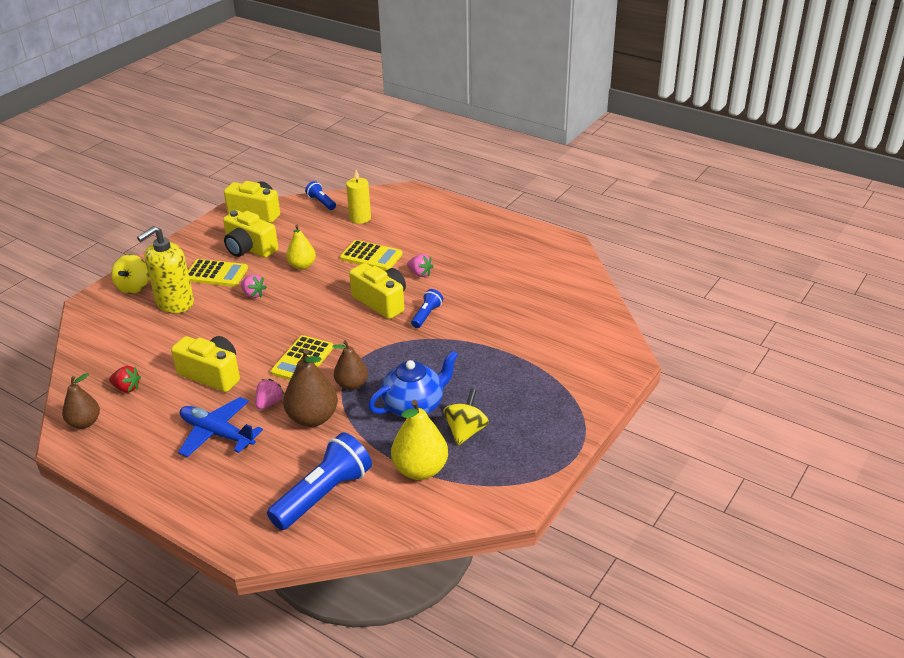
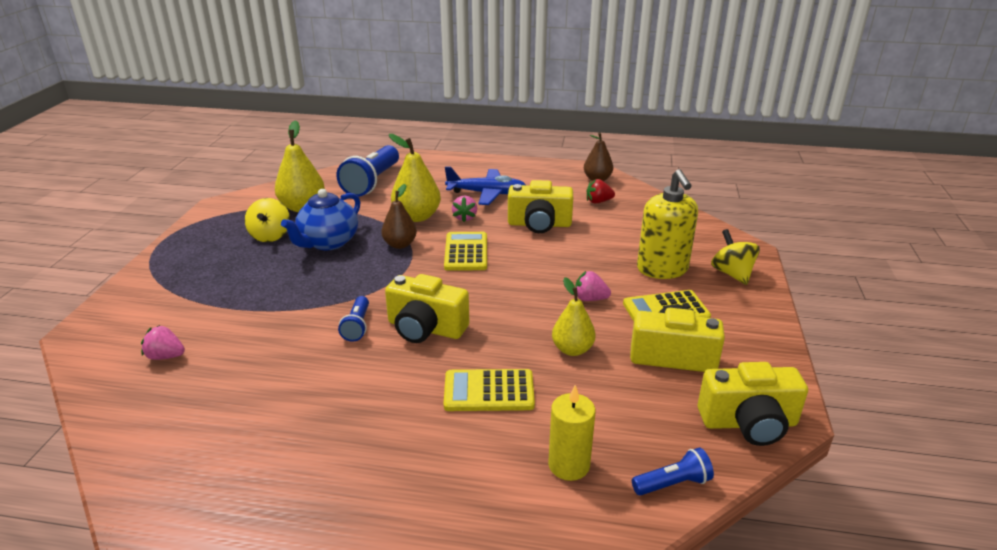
camera: 155 degrees right, 5 degrees down
(174, 303) = (662, 269): yellow soap dispenser -> yellow soap dispenser turned 150 degrees clockwise
(312, 418) = (417, 217): brown pear -> yellow pear
(321, 202) = (672, 483): blue flashlight -> blue flashlight turned 45 degrees counterclockwise
(420, 274) = (396, 381): pink strawberry -> pink strawberry (166, 356)

